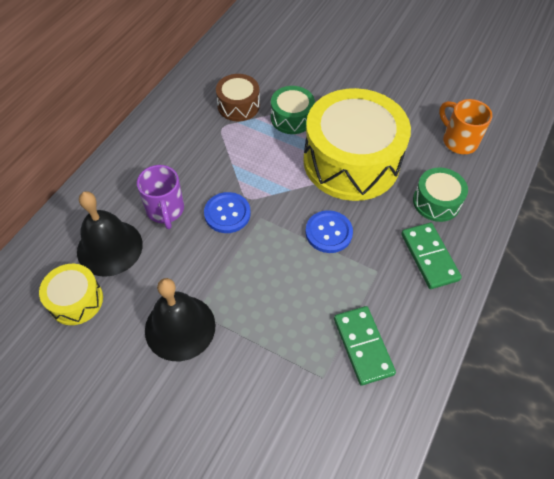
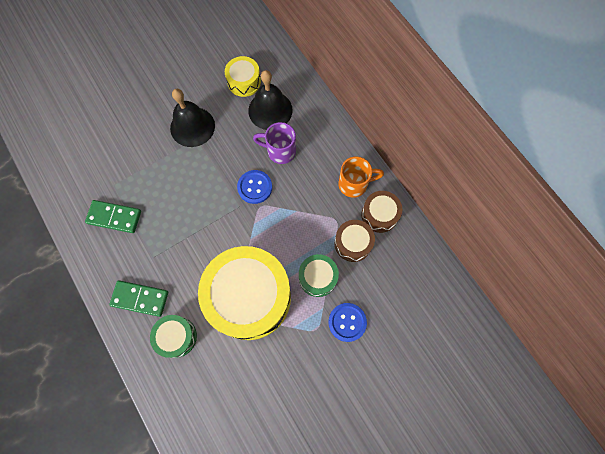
camera: 120 degrees right, 15 degrees up
(194, 97) = (379, 215): none -> brown drum
(328, 232) = (200, 243): blue button -> blue button (347, 322)
(458, 141) = (219, 401): orange mug -> orange mug (354, 184)

